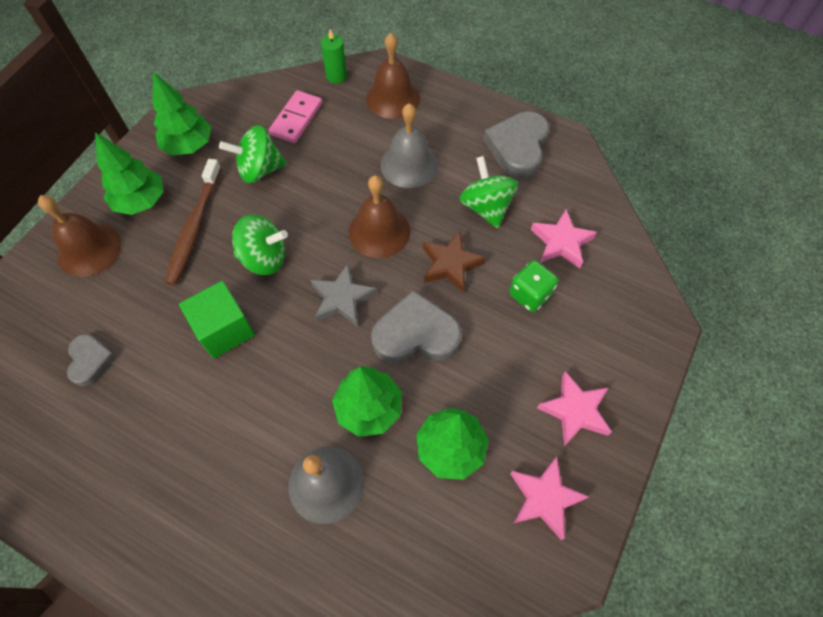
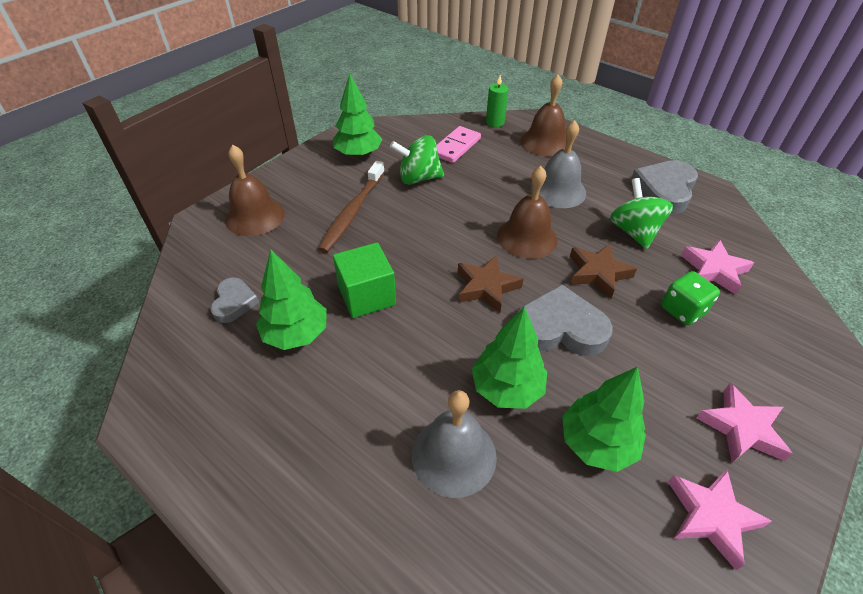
camera: 10 degrees right, 15 degrees down
(141, 201) = (309, 188): green tree -> green tree (296, 334)
(264, 258) = (414, 244): green spinning top -> none
(342, 299) = (486, 287): grey star -> brown star

